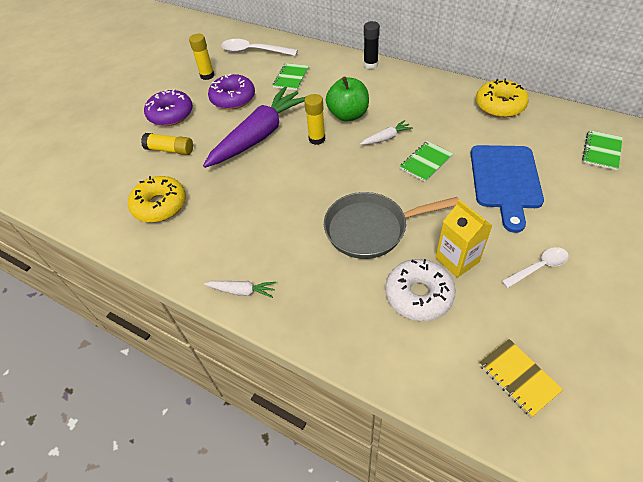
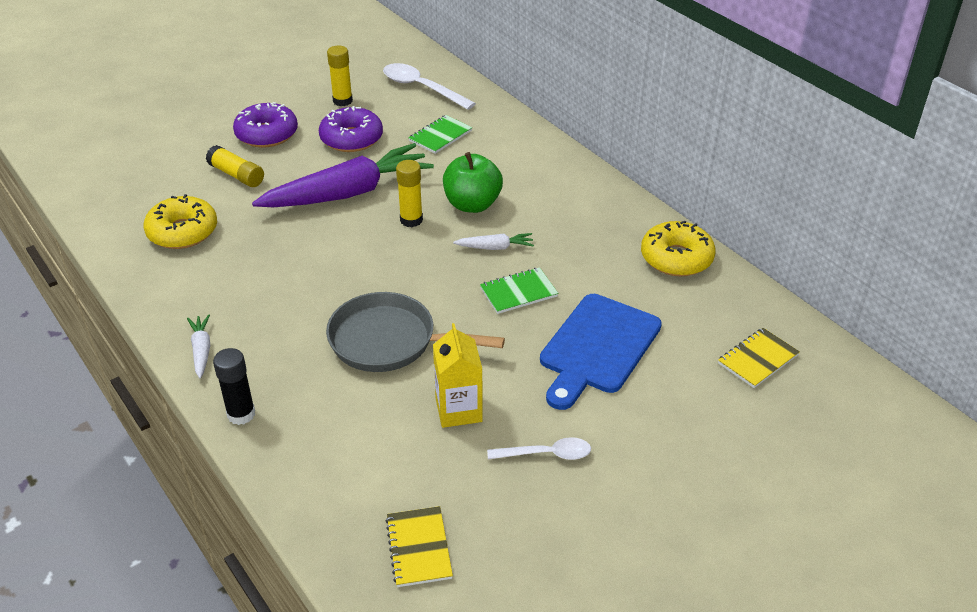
camera: 20 degrees right, 10 degrees down
(242, 291) = (201, 350): white carrot -> white carrot turned 135 degrees counterclockwise
(370, 64) = (554, 151): black glue stick -> black glue stick (241, 414)
(418, 295) = (383, 428): white donut -> none
(601, 151) = (757, 359): green notebook -> yellow notebook

